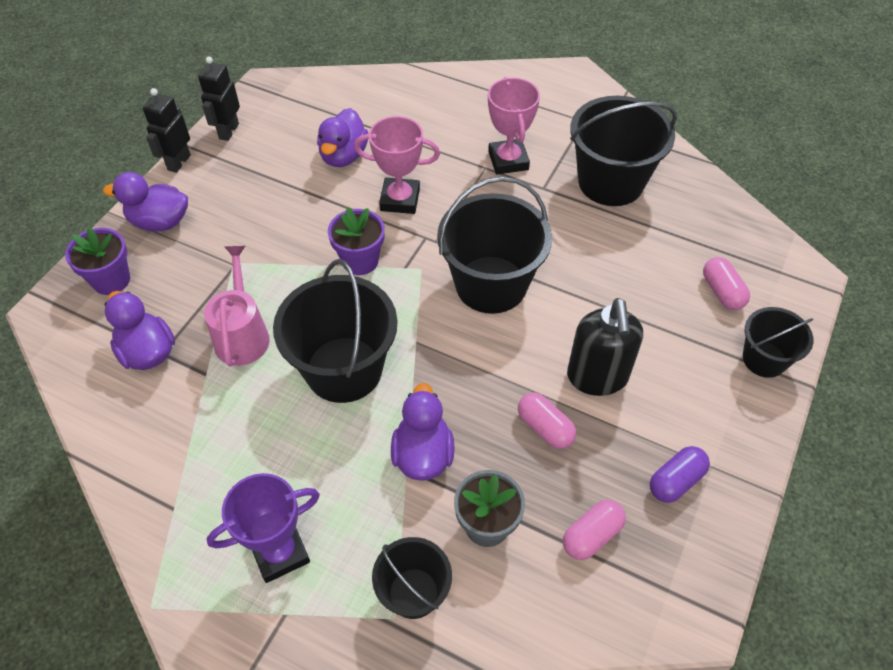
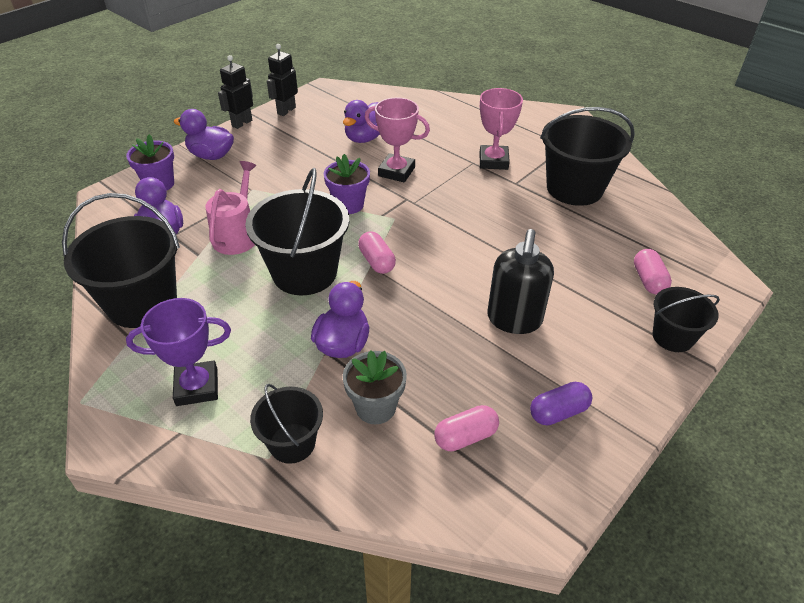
camera: 15 degrees right, 10 degrees down
(491, 285) = (447, 239): black bucket -> black bucket (142, 303)
(545, 428) = (454, 347): pink capsule -> pink capsule (376, 261)

